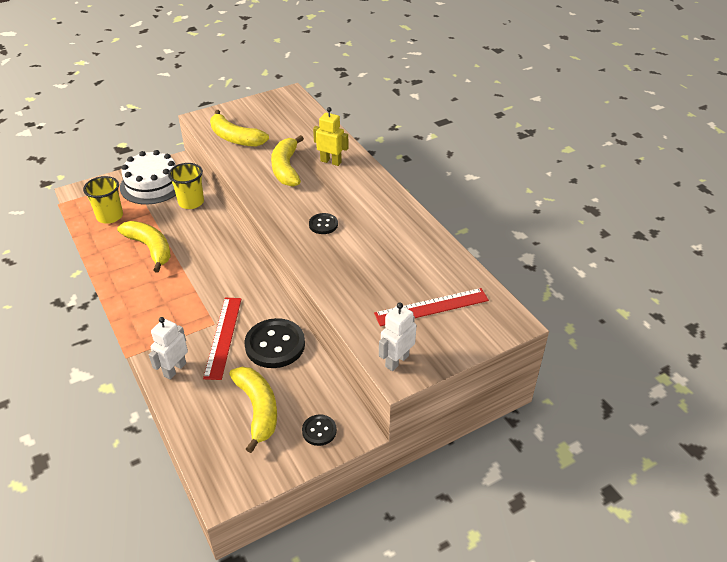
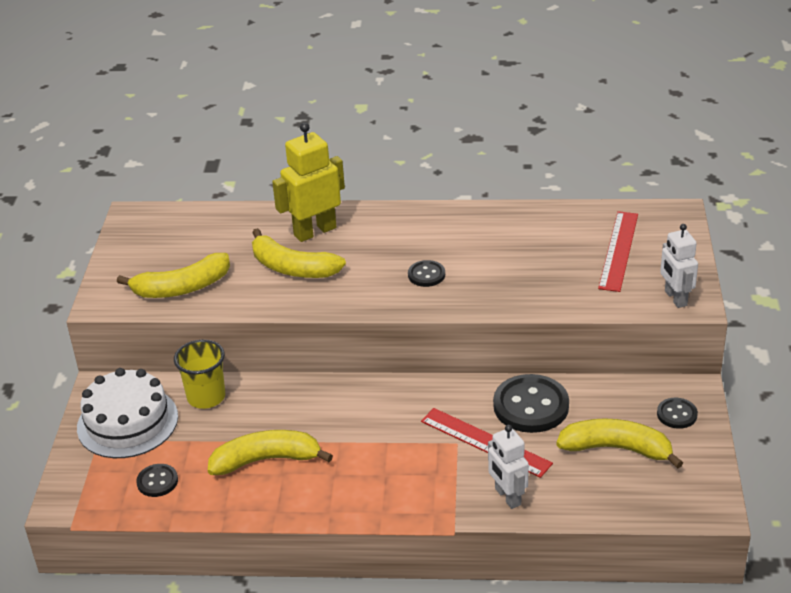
camera: 55 degrees left, 5 degrees down
(110, 216) = (157, 481): yellow cup -> black button
(331, 161) = (314, 231): yellow robot -> yellow robot, size x1.51

